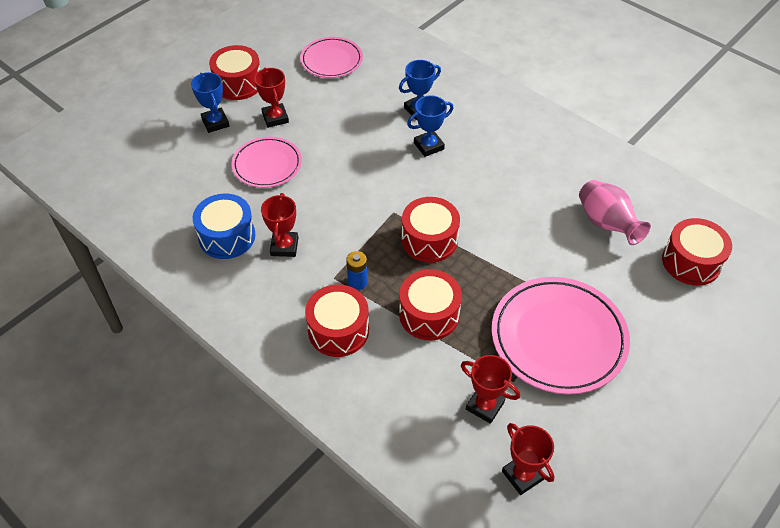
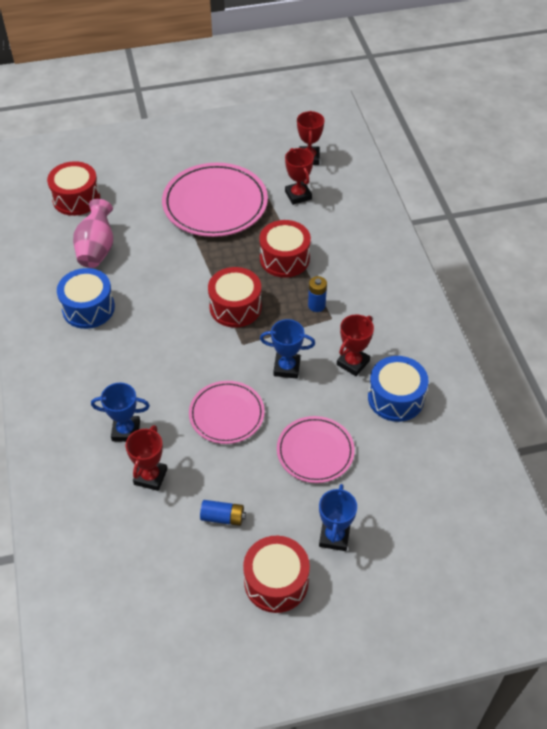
camera: 145 degrees left, 0 degrees up
(275, 118) = (269, 505): red trophy -> red trophy (150, 477)
(302, 97) = (223, 517): none -> blue battery
(331, 60) = (151, 553): pink plate -> pink plate (226, 414)
(338, 330) = (356, 281): red drum -> none
(428, 146) = (156, 387): blue trophy -> blue trophy (286, 368)
(548, 172) = (88, 308): none -> blue drum

